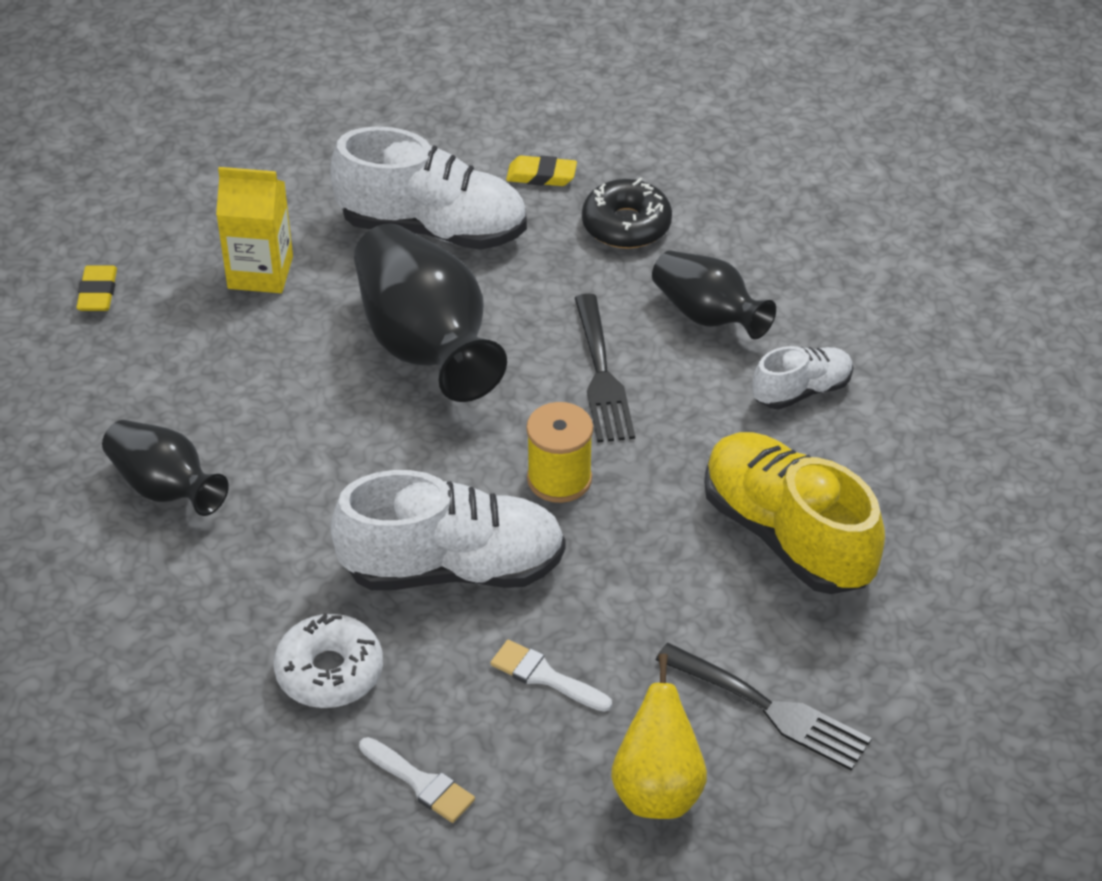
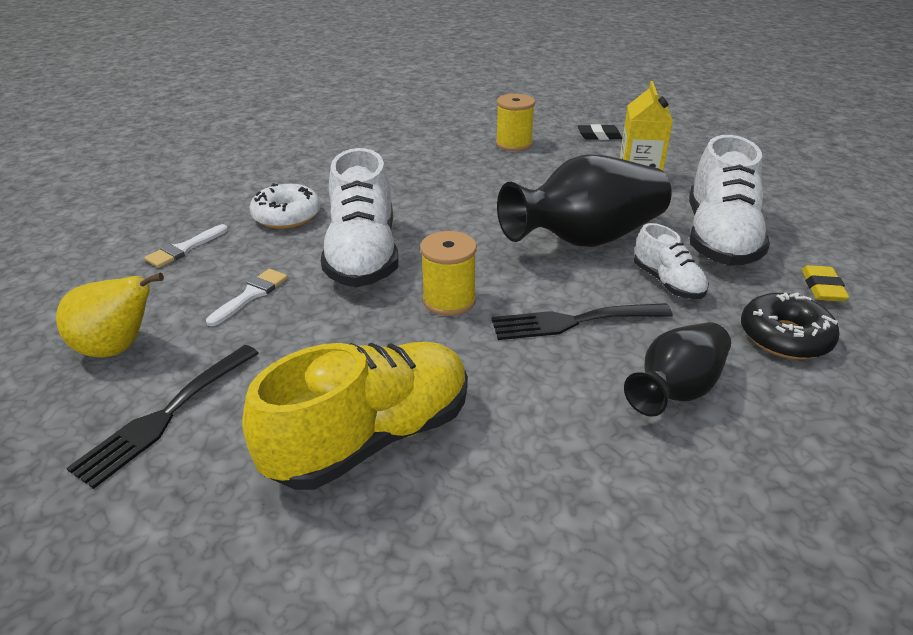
camera: 90 degrees right, 10 degrees down
(97, 293) = (599, 136): yellow eraser -> black eraser
(107, 397) = (514, 144): none -> yellow spool
(165, 488) = (442, 162): black vase -> none
(801, 391) = (580, 459): white shoe -> white shoe (667, 282)

